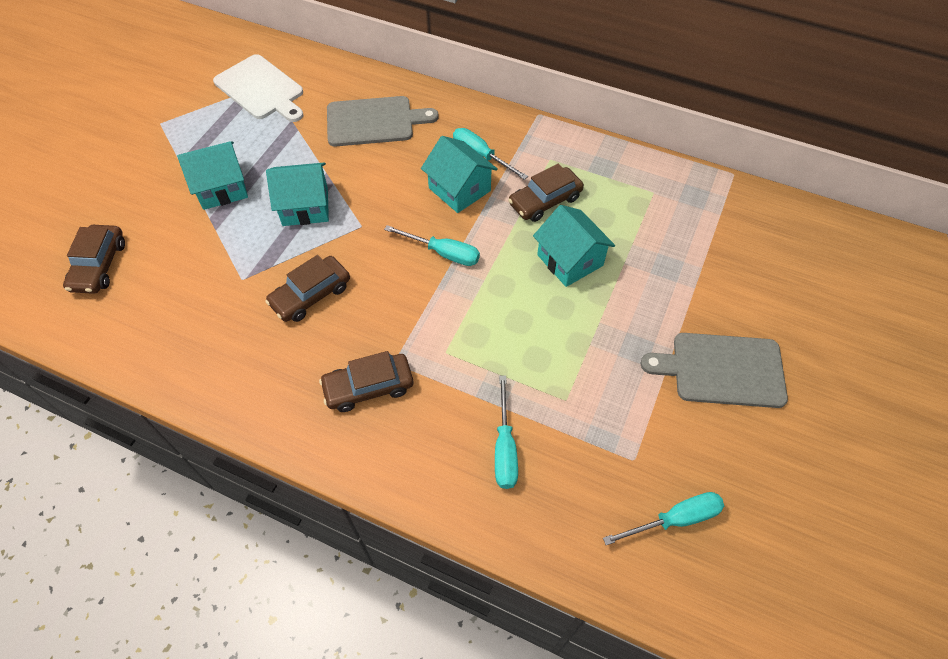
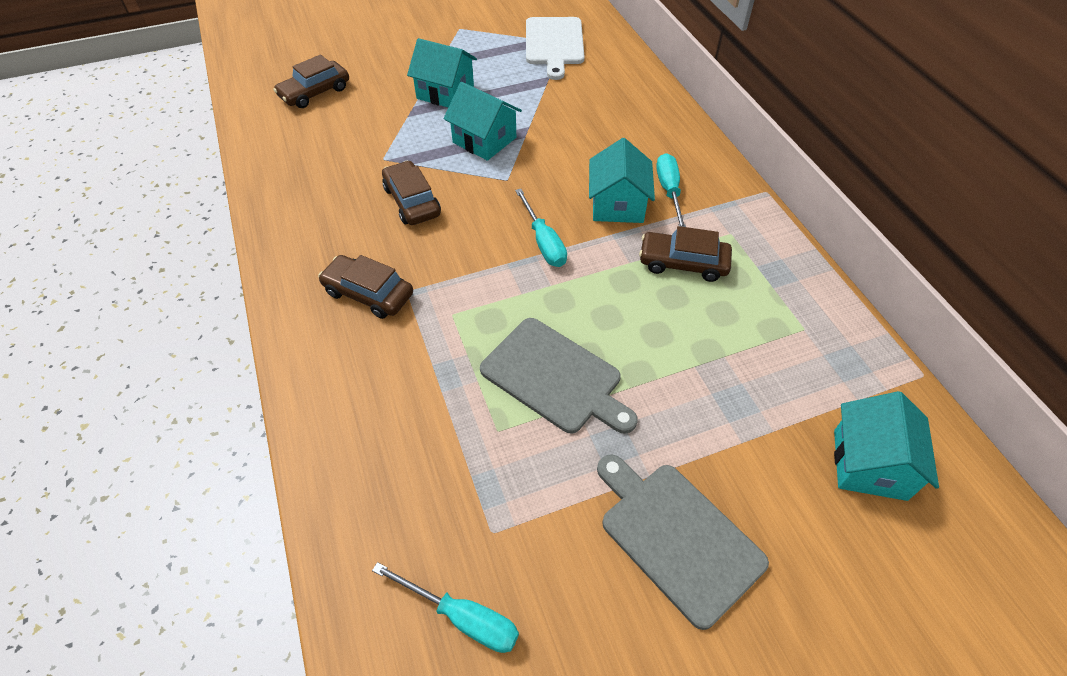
camera: 45 degrees right, 5 degrees down
(311, 295) = (412, 201): brown car -> brown car turned 60 degrees clockwise
(374, 121) = (611, 113): grey cutting board -> grey cutting board (555, 377)
(504, 448) = (403, 422): turquoise screwdriver -> none
(570, 260) = (645, 325): turquoise house -> turquoise house (869, 464)

